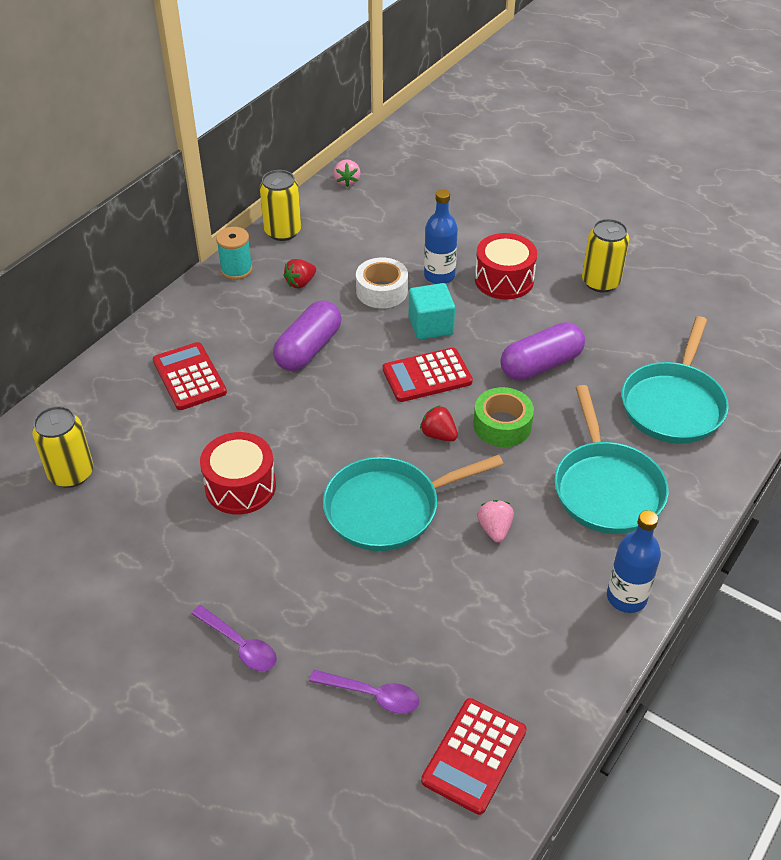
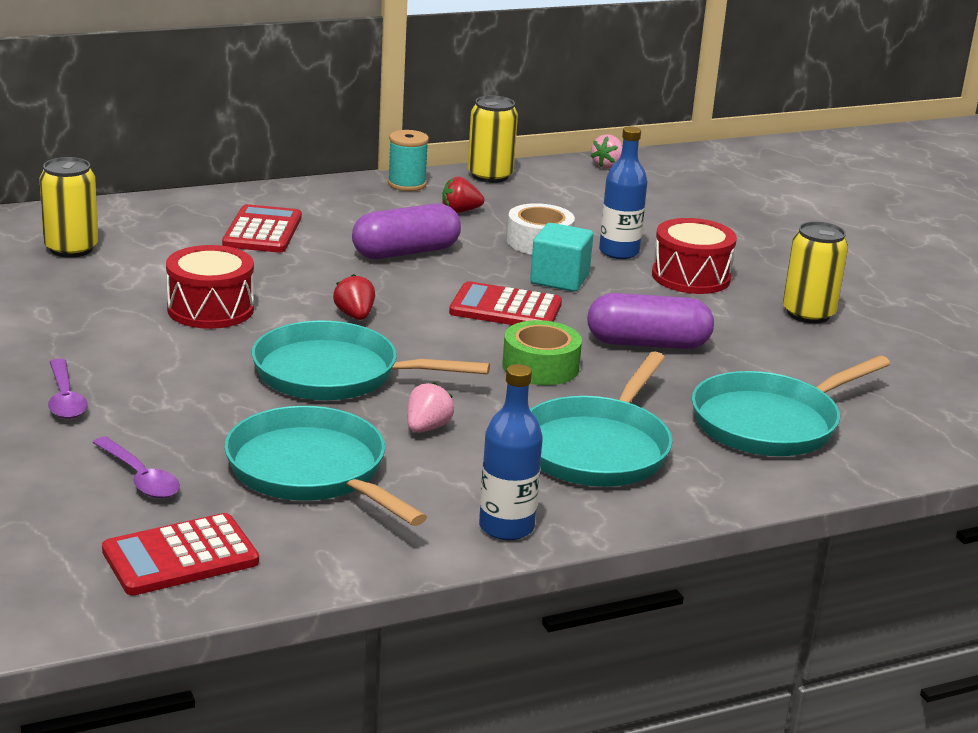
camera: 30 degrees right, 20 degrees down
(438, 435) = (460, 348): red strawberry -> red strawberry (355, 316)
(469, 617) = (312, 471): none -> turquoise pan

